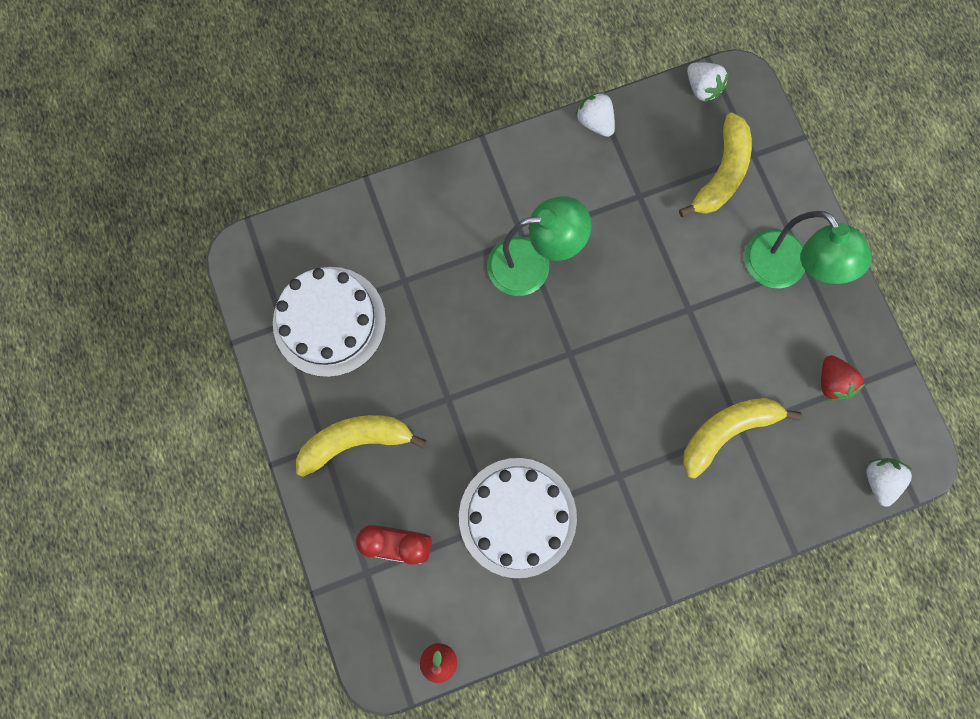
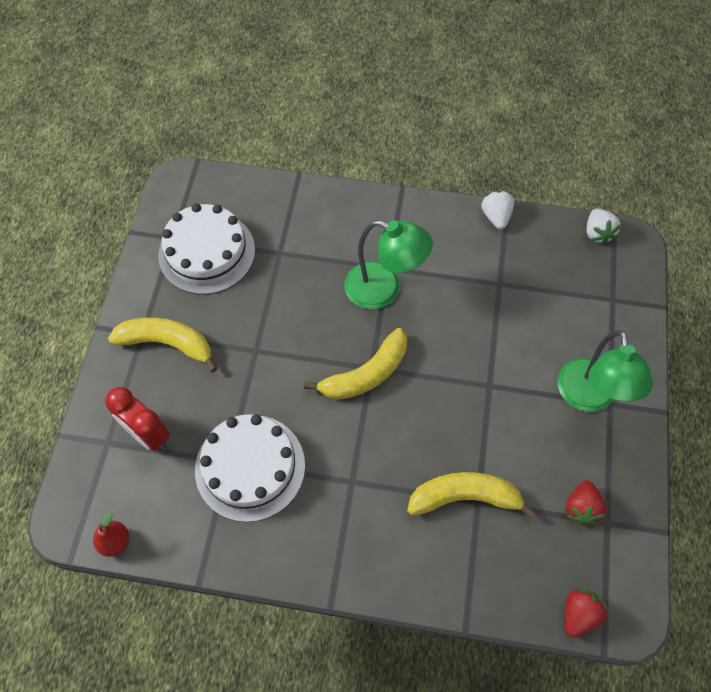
camera: 30 degrees right, 15 degrees down
(721, 173) = (577, 300): yellow banana -> yellow banana (366, 374)
(879, 480) = (579, 614): white strawberry -> red strawberry

